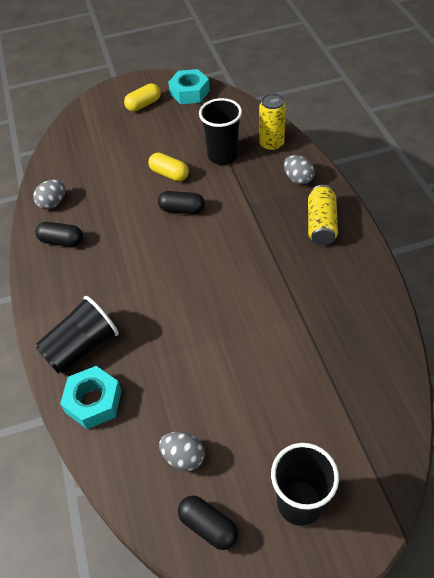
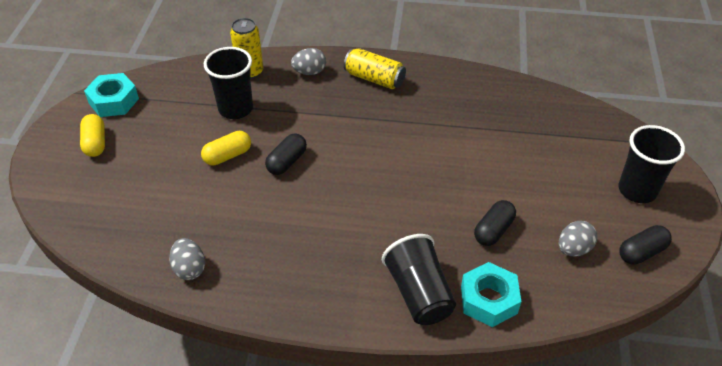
camera: 70 degrees left, 5 degrees down
(61, 241) = (257, 274): black capsule -> black capsule (493, 230)

